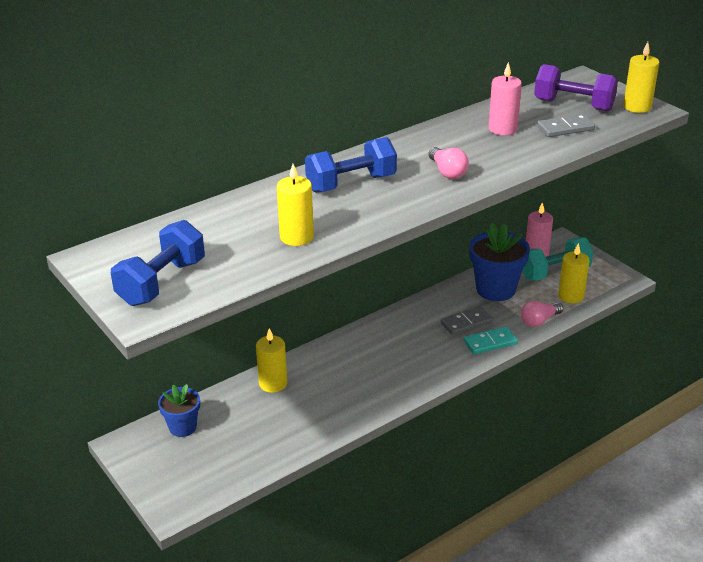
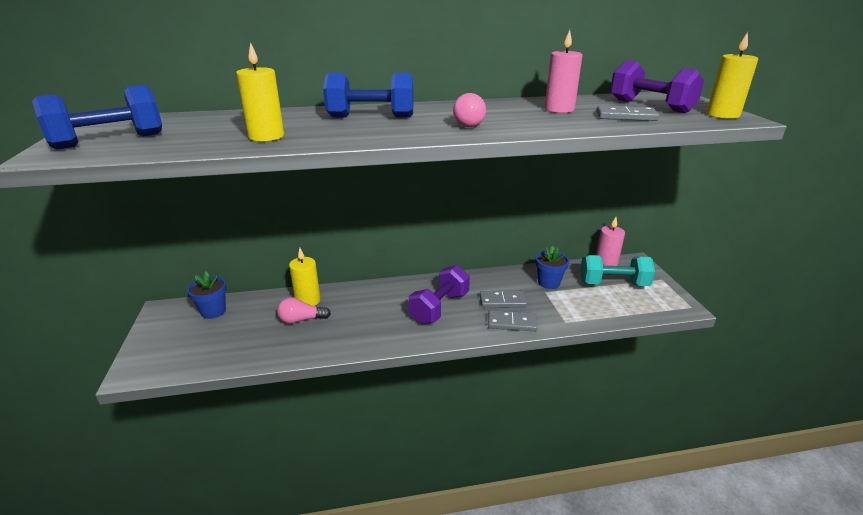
camera: 25 degrees right, 5 degrees down
(412, 348) = (439, 308): none -> purple dumbbell
(490, 342) = (512, 323): turquoise domino -> grey domino
(495, 289) = (548, 283): blue flower pot -> blue flower pot, size x0.59
(539, 321) = (572, 318): pink light bulb -> pink light bulb (301, 320)
(571, 296) = (617, 306): yellow candle -> none

